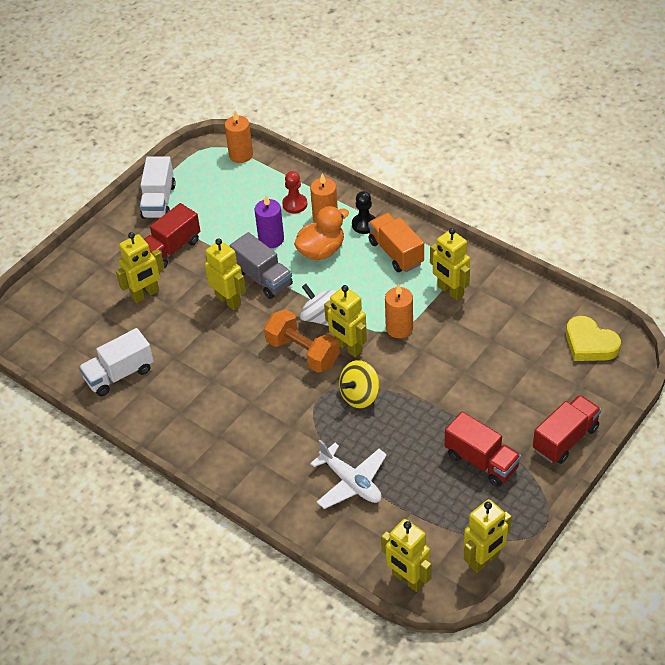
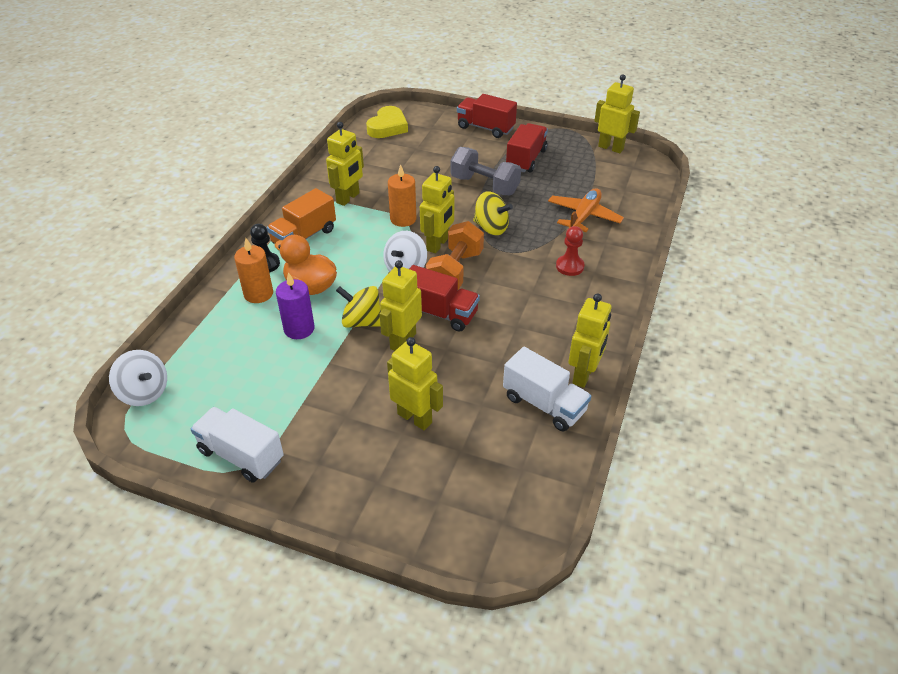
camera: 110 degrees left, 5 degrees down
(159, 201) = (241, 455): white truck -> white truck turned 135 degrees counterclockwise
(171, 249) = (331, 415): red truck -> red truck (439, 313)
(241, 155) = (144, 392): orange candle -> white spinning top
(263, 278) = (362, 322): grey truck -> yellow spinning top
(295, 204) = (237, 322): red pawn -> red pawn (569, 266)
(351, 482) = (583, 216): white plane -> orange plane
(407, 579) = (650, 176): yellow robot -> yellow robot (584, 375)
(438, 408) = (484, 185): none -> grey dumbbell

